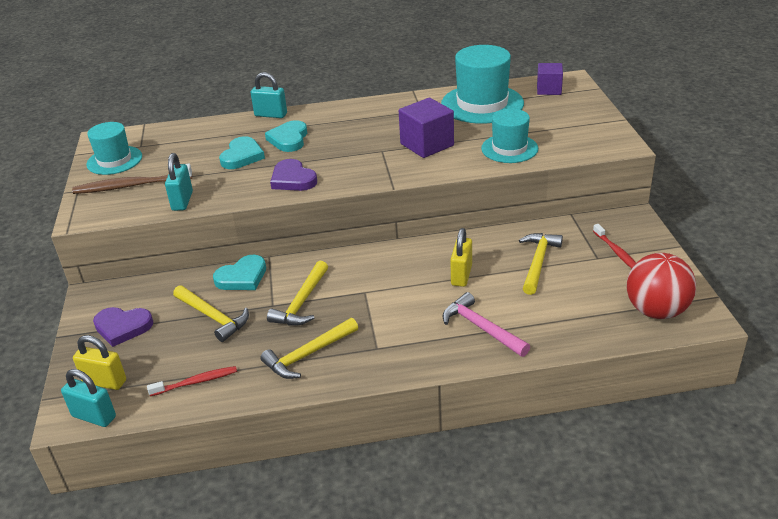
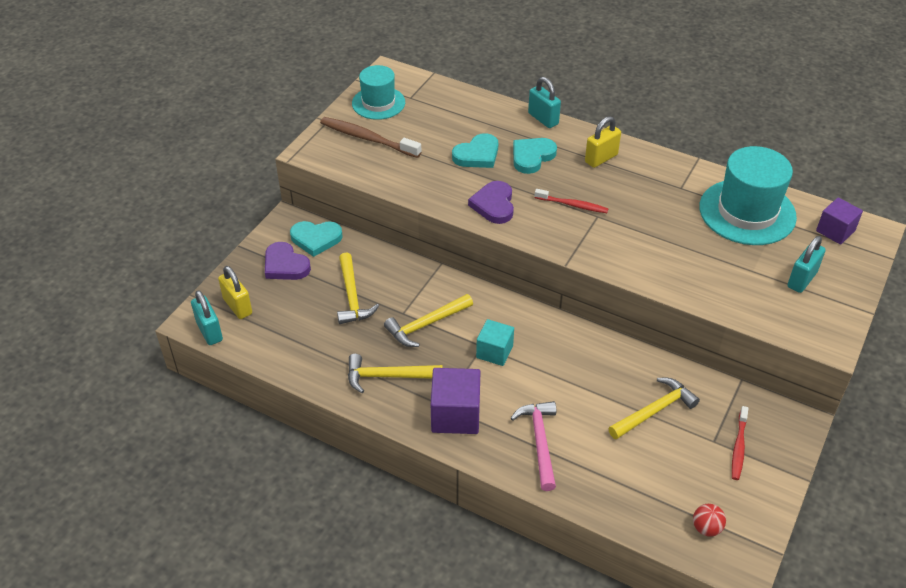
camera: 35 degrees right, 10 degrees up
(182, 201) = (391, 178): turquoise padlock -> turquoise padlock (802, 280)
(196, 382) = (293, 347): red toothbrush -> red toothbrush (573, 205)
(242, 277) = (404, 271): turquoise heart -> turquoise heart (316, 239)
(379, 290) = (494, 352): none -> turquoise cube
(427, 145) = (643, 232): purple cube -> purple cube (455, 415)
(461, 275) = (575, 381): yellow padlock -> yellow padlock (601, 158)
(509, 148) = (714, 281): turquoise hat -> none
(656, 311) = (706, 528): red ball -> red ball, size x0.45

